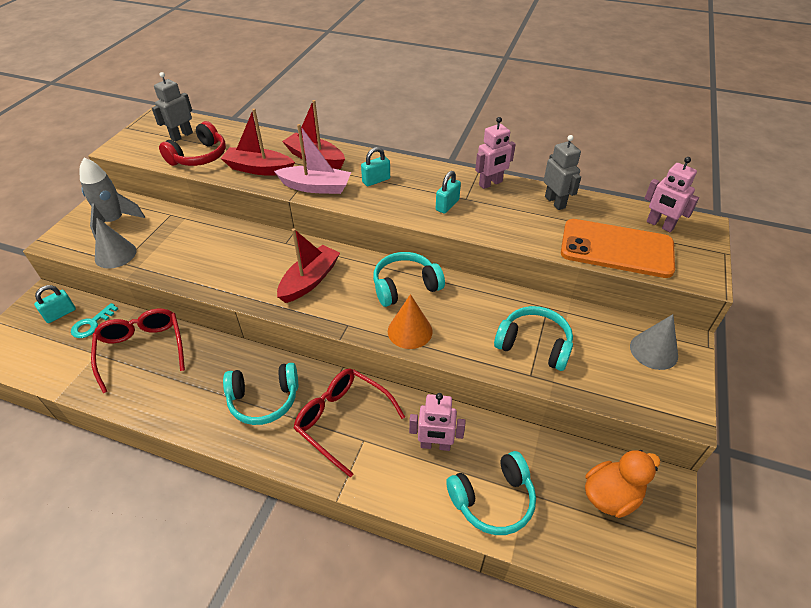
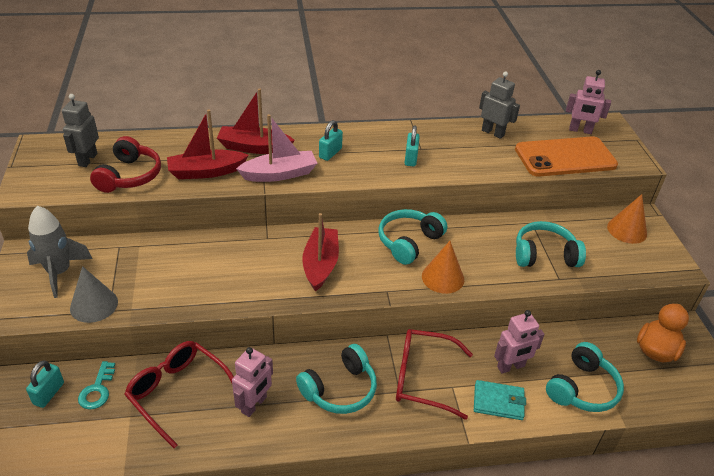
camera: 30 degrees left, 5 degrees down
(395, 474) = (498, 402): none -> turquoise wallet
(490, 183) = (430, 130): pink robot -> pink robot (254, 405)
(653, 351) = (627, 230): grey cone -> orange cone

